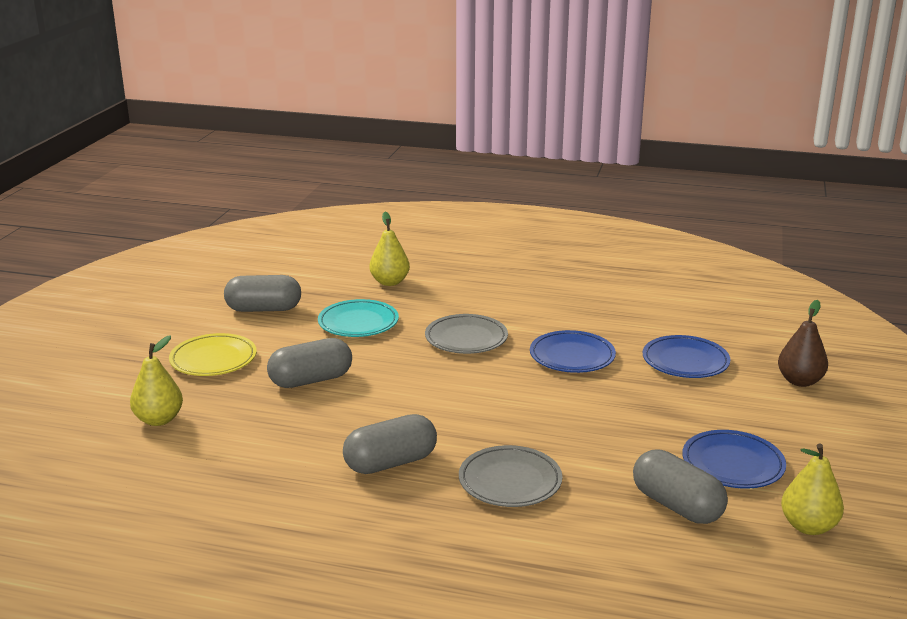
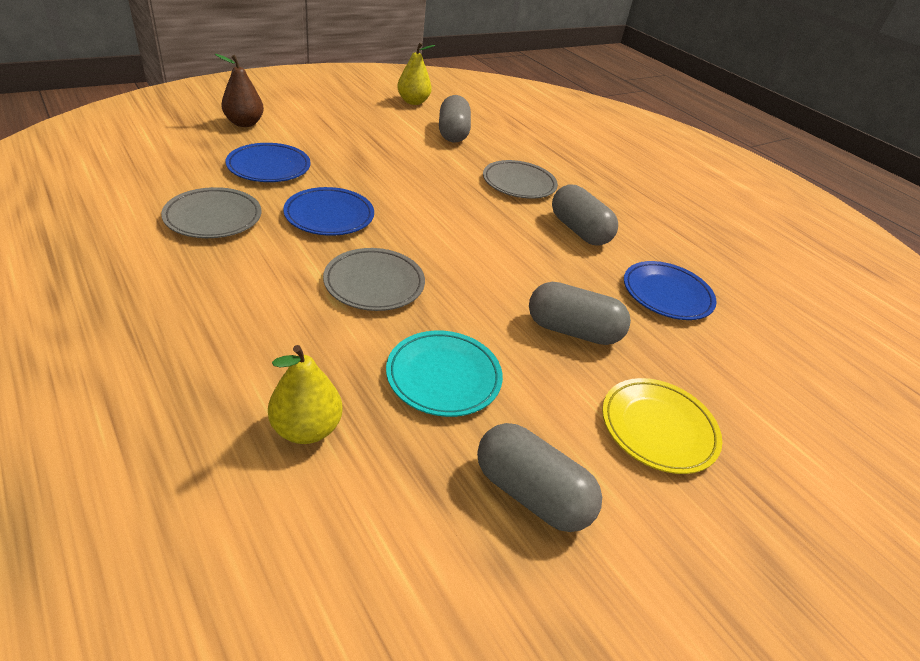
camera: 145 degrees left, 15 degrees up
(159, 420) = (750, 374): yellow pear -> none
(390, 463) = (579, 230): grey capsule -> grey capsule turned 45 degrees clockwise
(620, 317) = (213, 217): none -> grey plate
(732, 464) = (388, 127): blue plate -> blue plate (667, 294)

